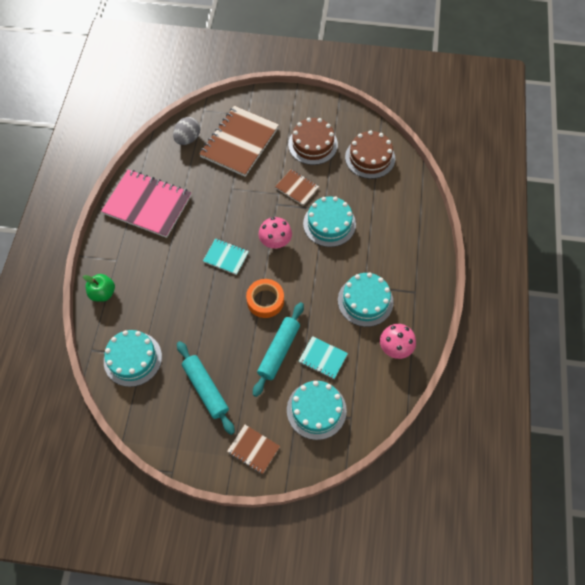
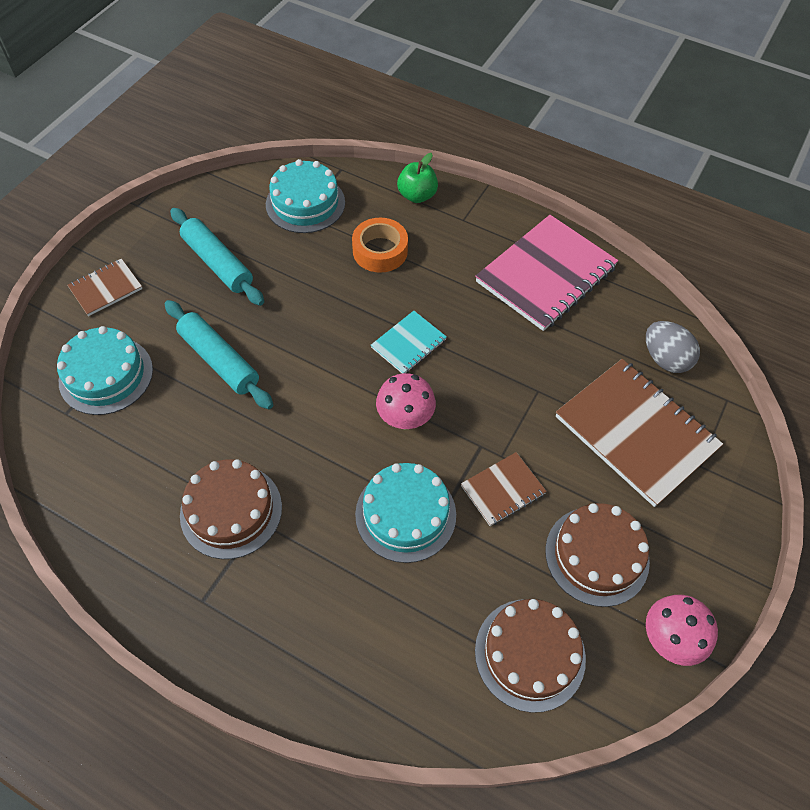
camera: 110 degrees right, 5 degrees down
(206, 389) = (218, 263): turquoise rolling pin -> turquoise rolling pin turned 60 degrees clockwise
(265, 301) = (308, 370): orange tape -> orange tape (380, 251)
(323, 358) = (174, 411): turquoise notebook -> none
(365, 301) = (231, 510): turquoise cake -> brown cake
(395, 348) = (125, 520): pink mushroom -> pink mushroom (669, 639)

